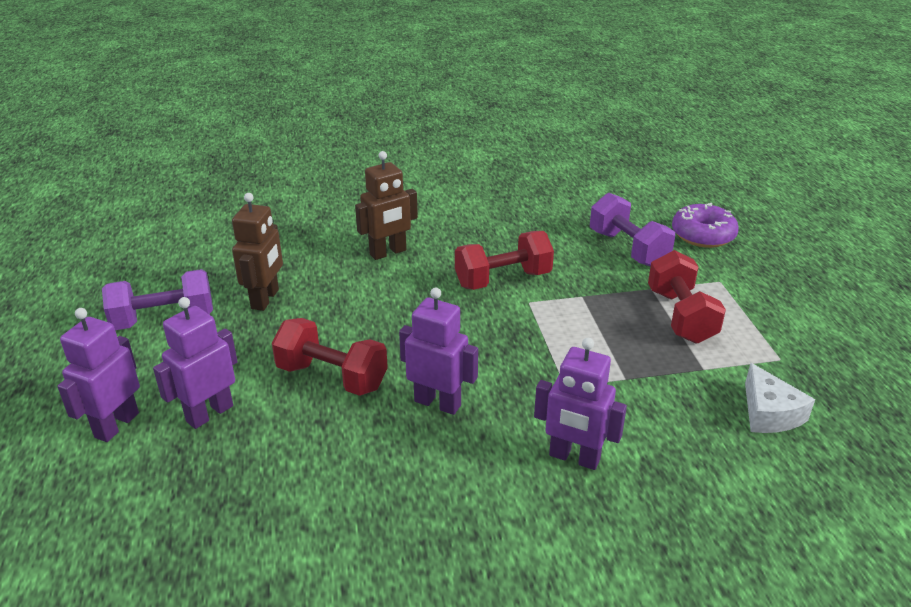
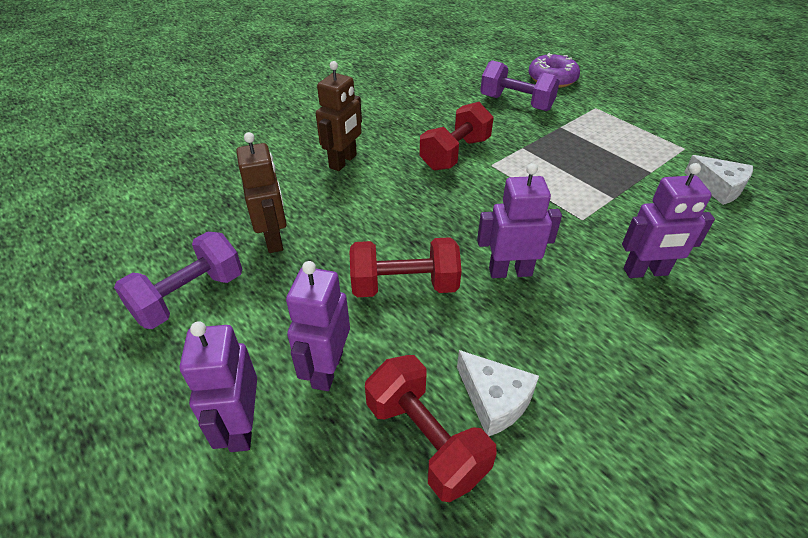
camera: 30 degrees left, 10 degrees up
(312, 494) = (494, 400): none -> white cheese
(680, 316) = (599, 140): red dumbbell -> red dumbbell (425, 440)

